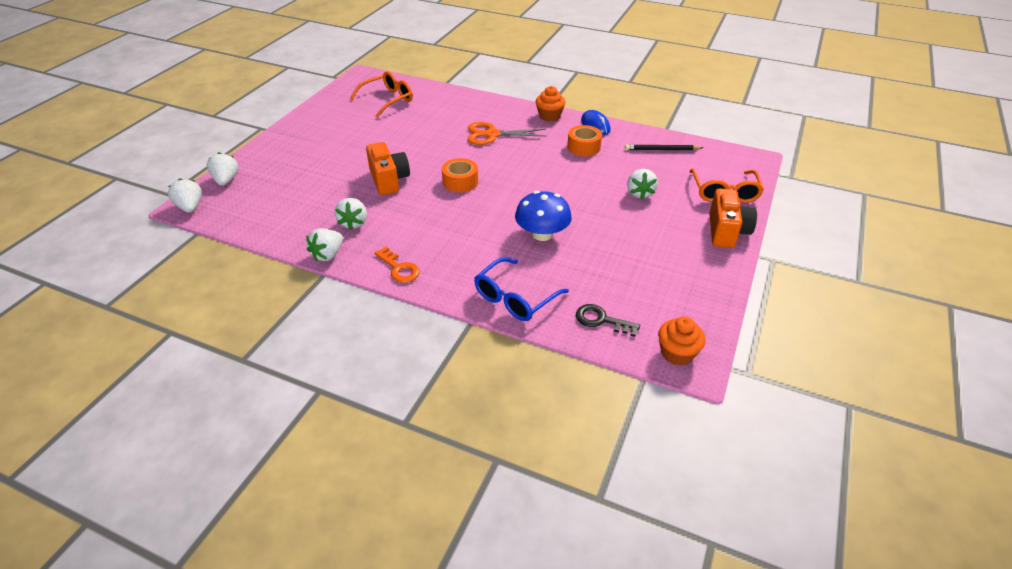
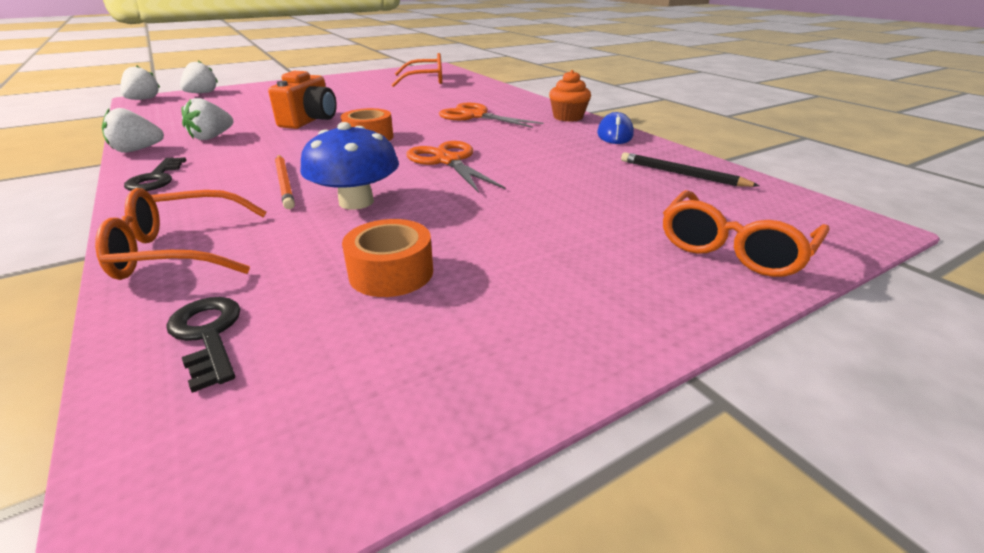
camera: 35 degrees right, 10 degrees down
(399, 268) = (156, 179): orange key -> black key
(482, 239) = (284, 183): none -> orange pencil
(515, 298) = (179, 251): blue glasses -> orange glasses
(540, 185) = (448, 161): none -> orange scissors
(583, 147) = (566, 146): orange tape -> orange tape (391, 272)
(639, 193) = (570, 205): white strawberry -> none
(677, 353) = (191, 482): orange cupcake -> none
(726, 232) = (660, 303): orange camera -> none

